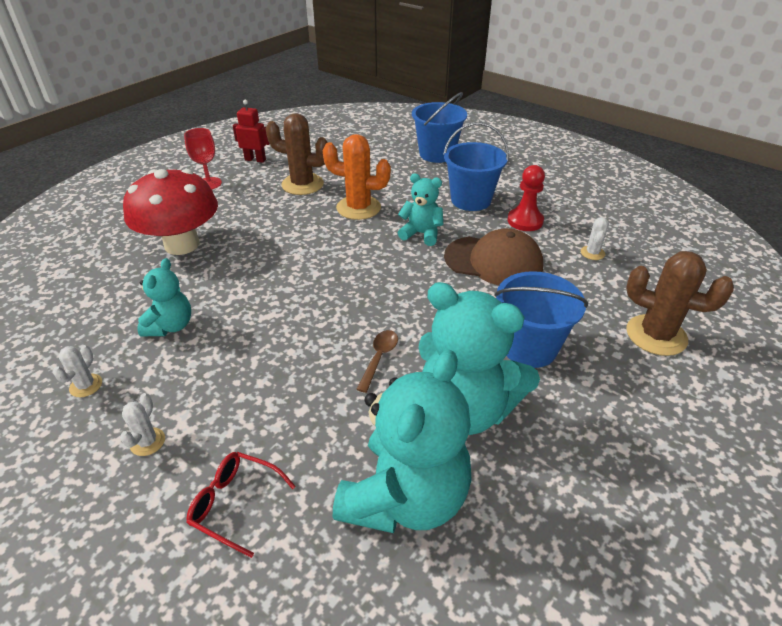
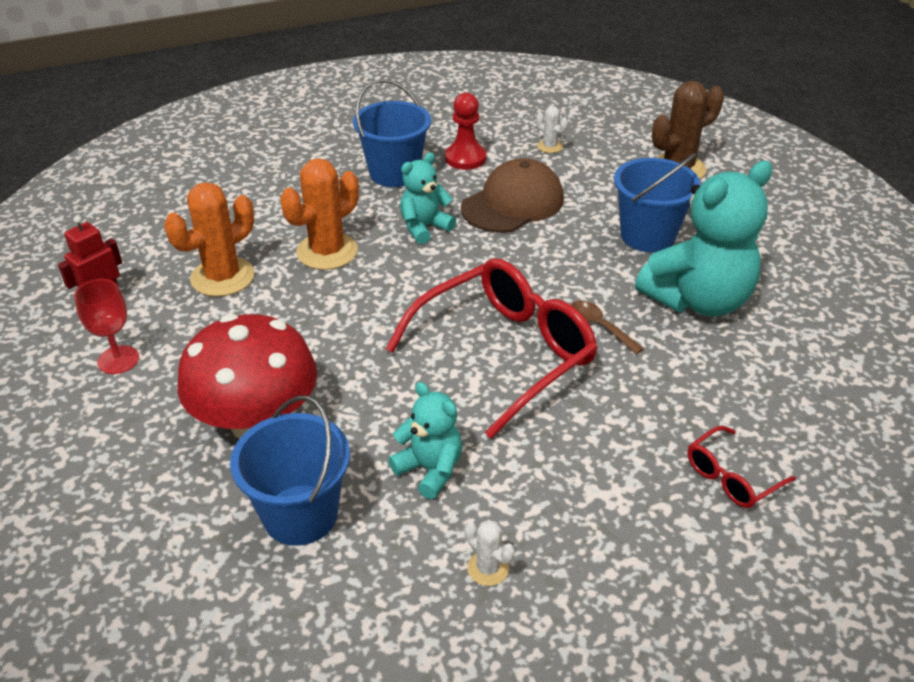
camera: 60 degrees left, 0 degrees up
(147, 442) = (616, 526): white cactus -> none
(302, 184) = (222, 277): brown cactus -> orange cactus
(311, 319) = (505, 353): none -> red glasses
(405, 497) = (774, 369): turquoise teddy bear -> none
(437, 154) = (274, 156): blue bucket -> blue bucket (300, 514)

